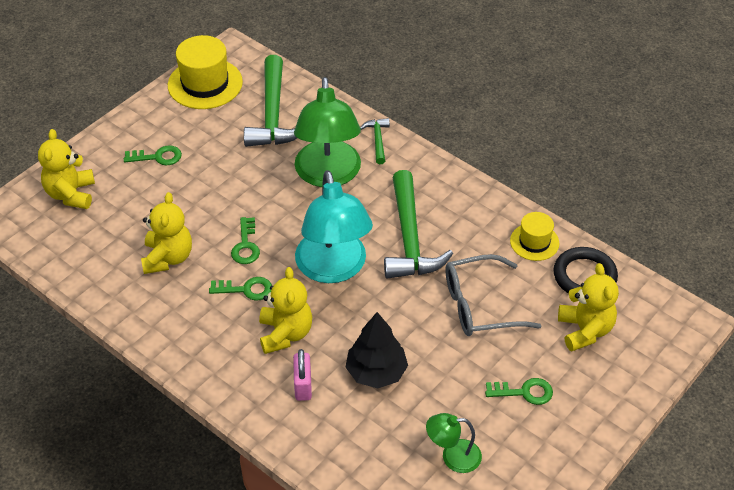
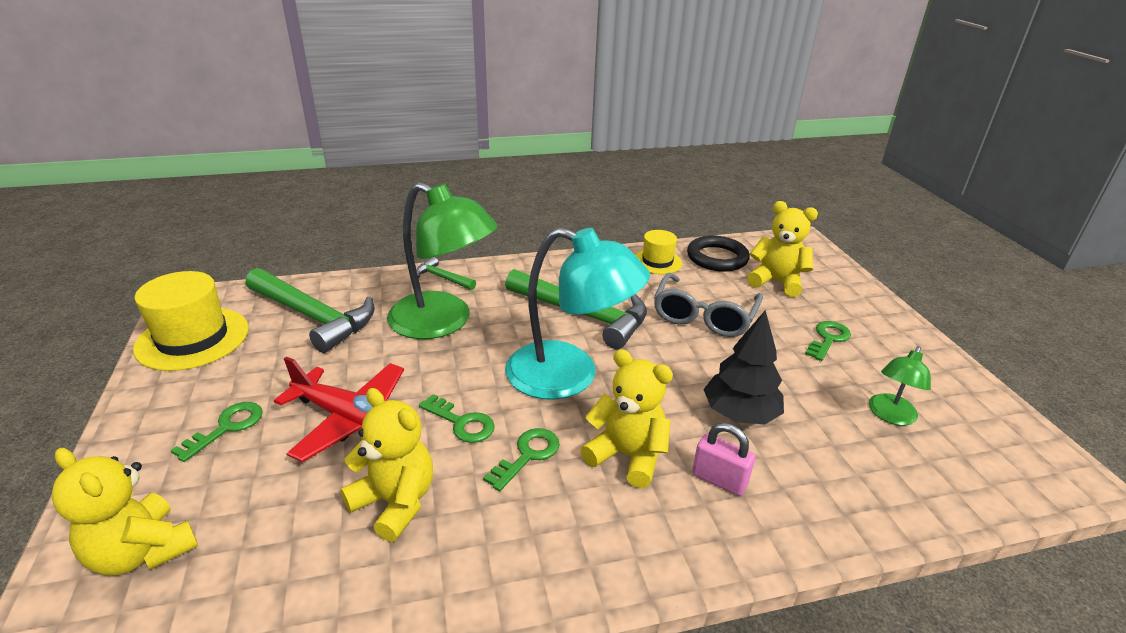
camera: 55 degrees left, 15 degrees down
(206, 198) = (350, 419): none -> red plane

